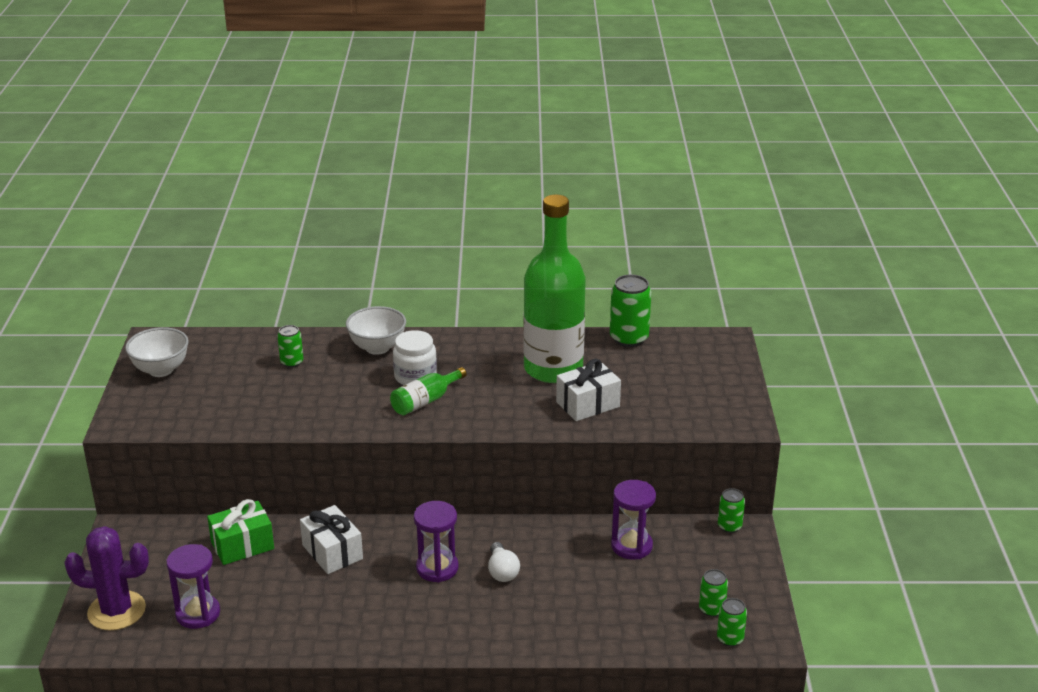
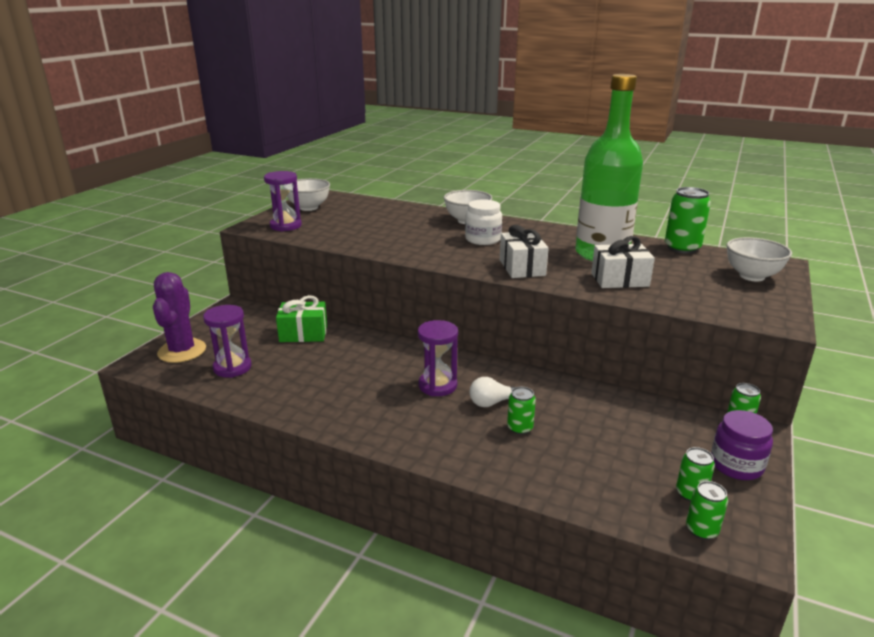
camera: 25 degrees right, 5 degrees down
(116, 611) = (182, 351): purple cactus -> purple cactus turned 60 degrees clockwise
(292, 362) = (399, 218): green can -> green can (520, 428)
(332, 552) = (363, 354): white gift -> white gift (522, 267)
(425, 401) = (479, 253): green bottle -> none
(502, 571) = (492, 403): white light bulb -> white light bulb turned 60 degrees clockwise
(631, 546) = (627, 414): purple hourglass -> purple hourglass (286, 226)
(707, 366) = (752, 276): none -> white bowl
(739, 570) = (736, 465): none -> purple jar

